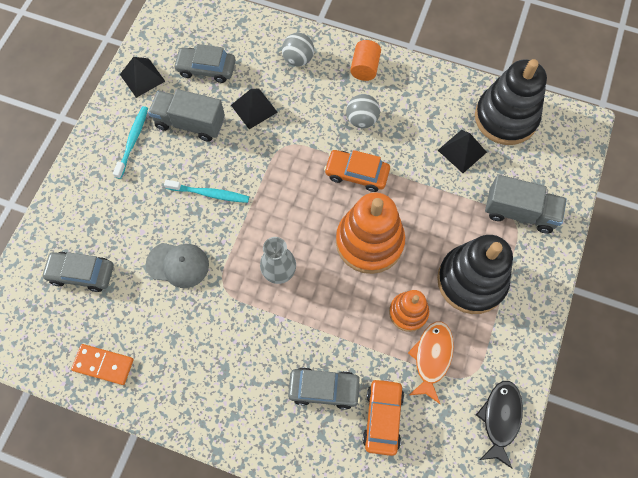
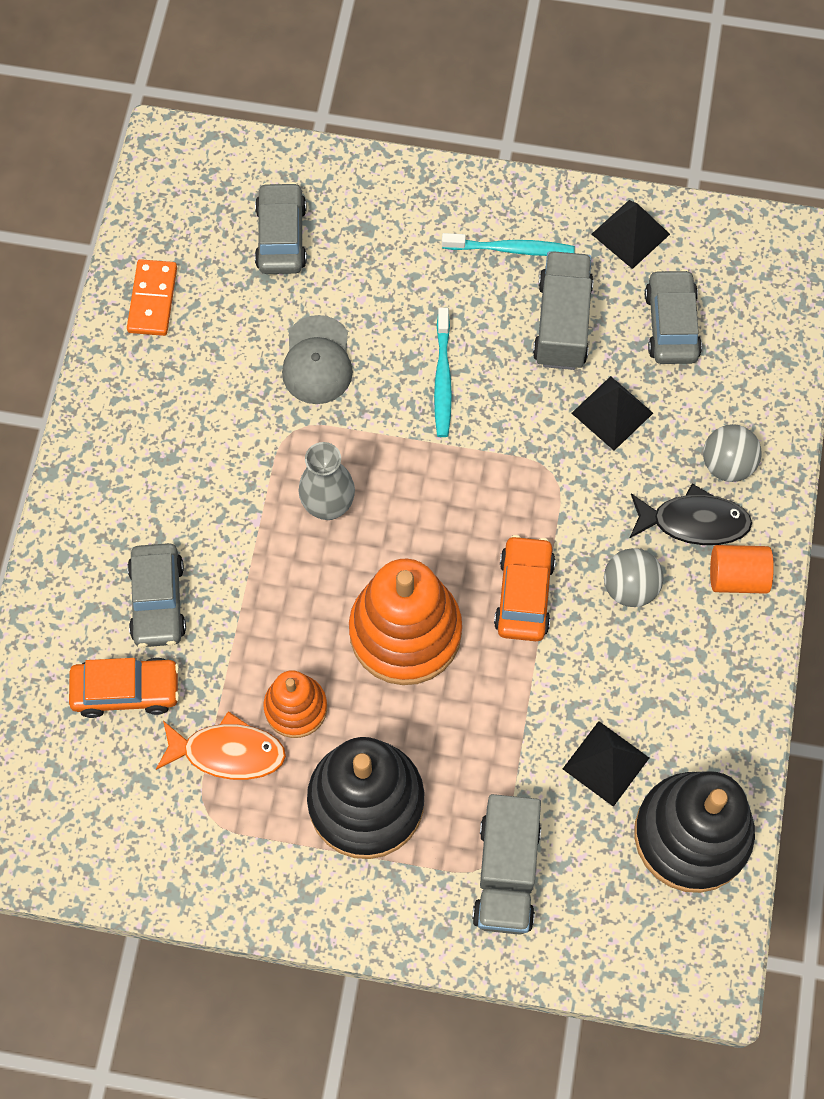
camera: 80 degrees right, 0 degrees up
(500, 419) = (146, 866): black fish -> black fish (694, 522)

